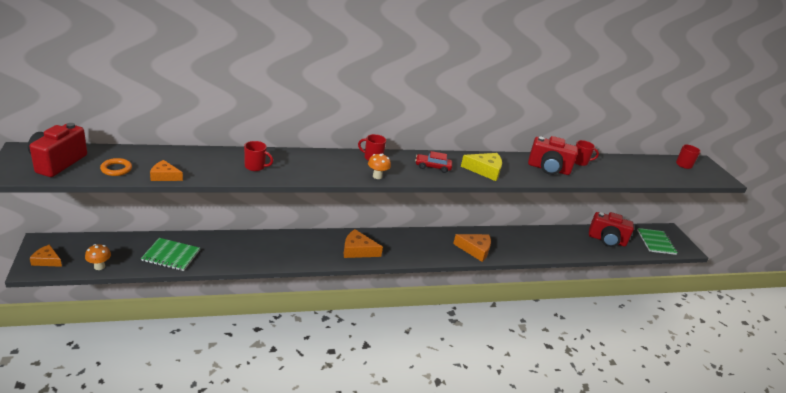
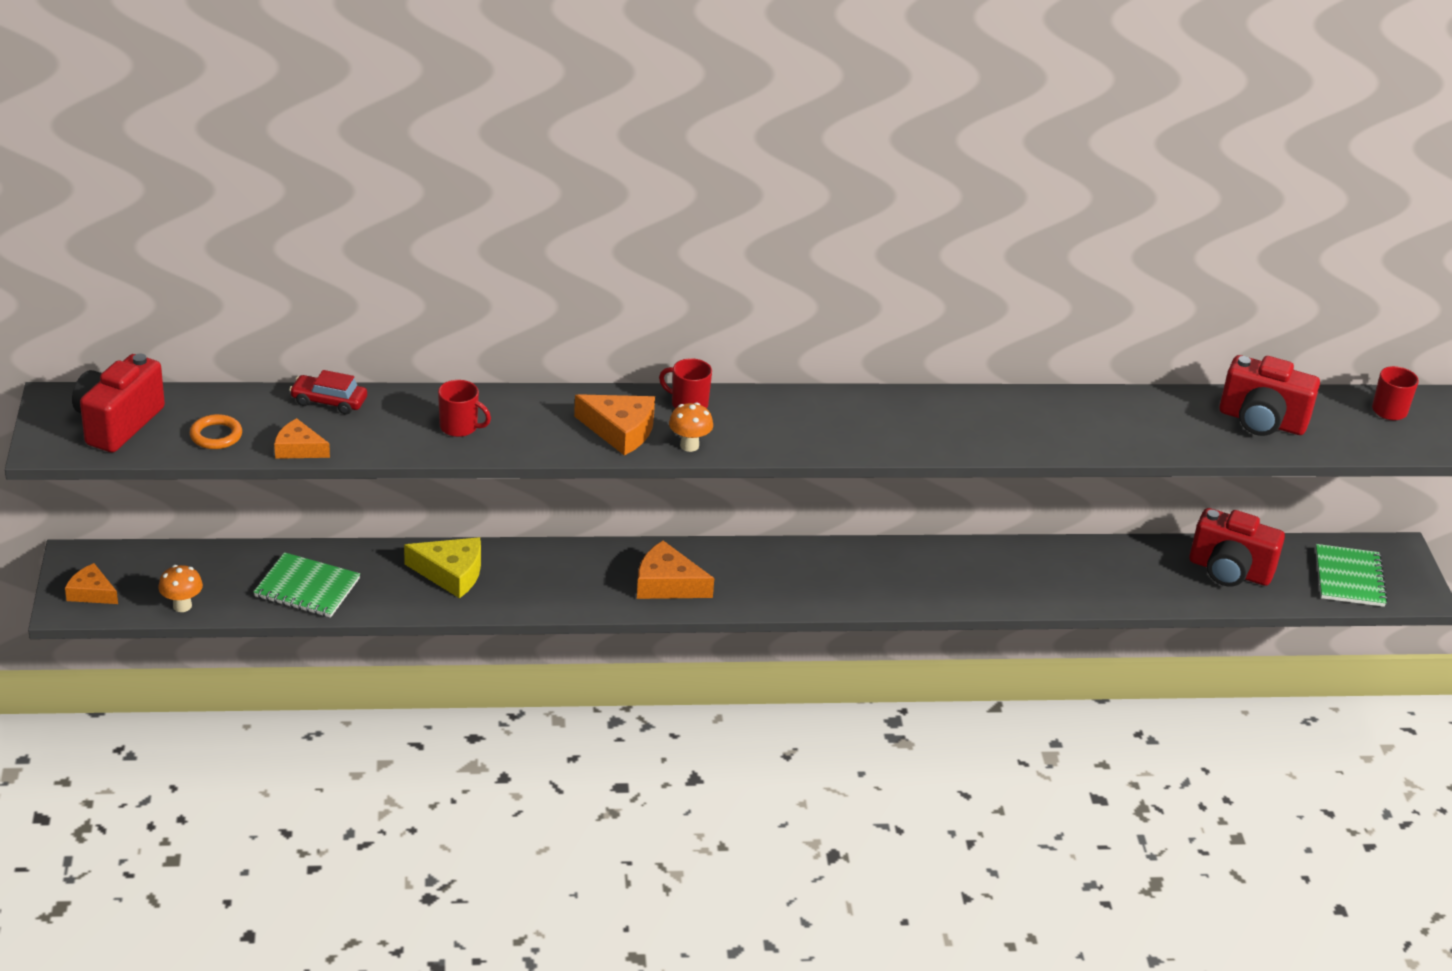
camera: 10 degrees right, 5 degrees up
(432, 167) = (807, 423): red car -> red car (329, 401)
(475, 250) = (916, 588): orange cheese -> orange cheese (620, 431)
(485, 170) = (916, 430): yellow cheese -> yellow cheese (451, 573)
(548, 169) = (1058, 425): red camera -> red camera (1261, 421)
(580, 162) = (1139, 407): red mug -> none

